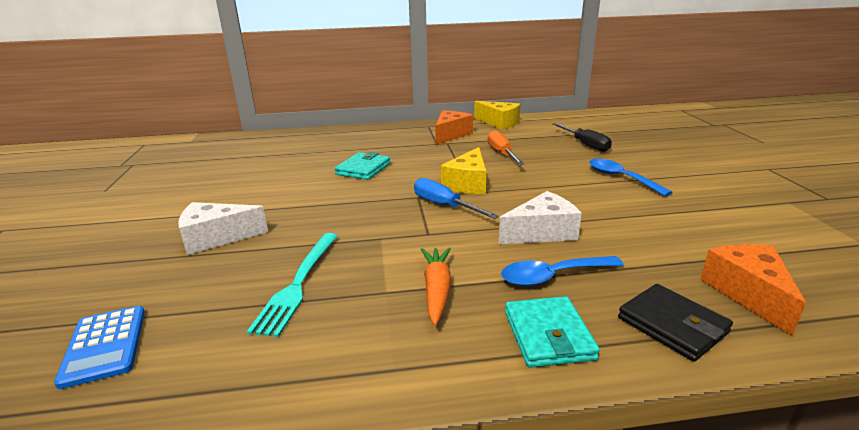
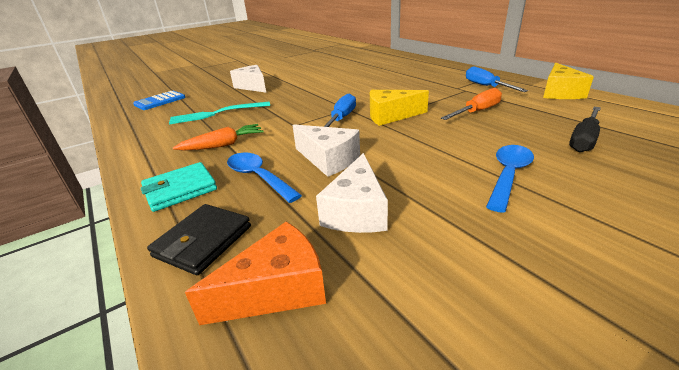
camera: 65 degrees right, 5 degrees up
(363, 169) = (373, 84): turquoise wallet -> none
(450, 135) = (486, 86): orange cheese -> blue screwdriver
(647, 240) = (356, 211): none -> white cheese

